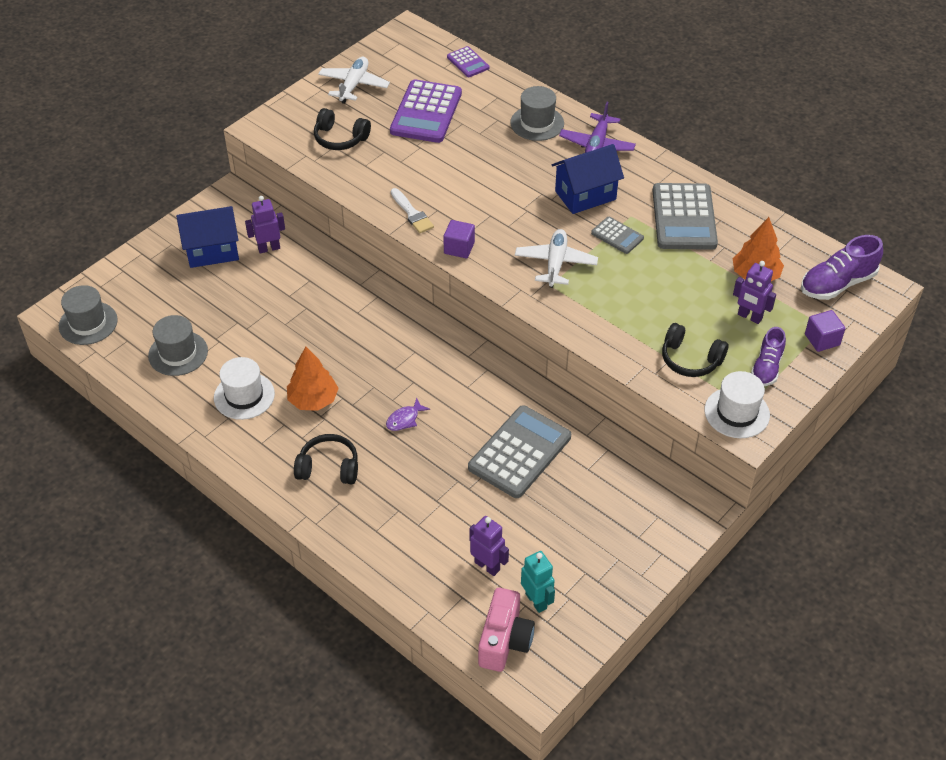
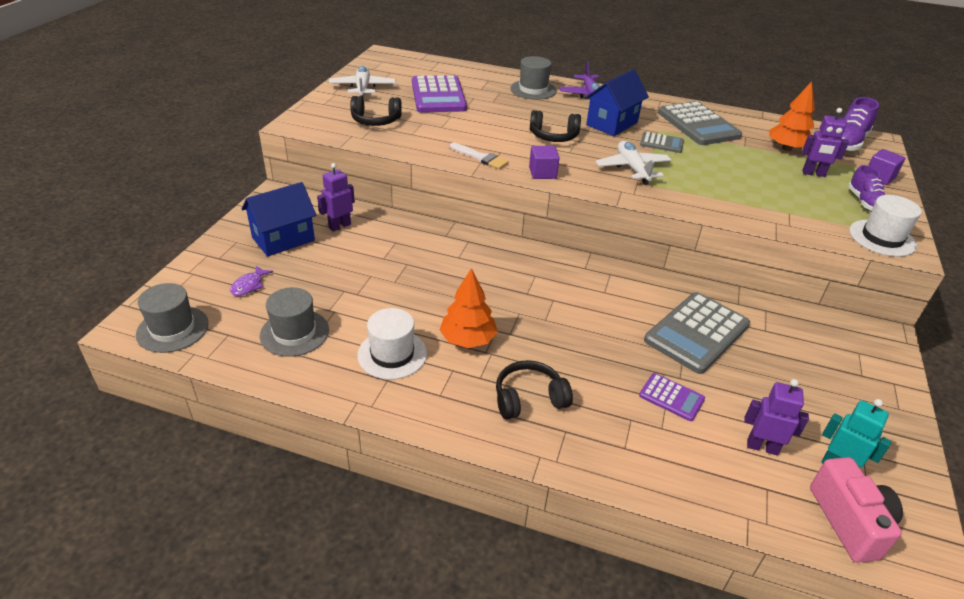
camera: 25 degrees left, 10 degrees down
(404, 419) = (570, 333): purple fish -> purple fish (249, 285)
(468, 62) = (447, 65): purple calculator -> purple calculator (671, 397)
(519, 452) = (697, 333): grey calculator -> grey calculator turned 150 degrees counterclockwise
(690, 359) = (805, 210): black headphones -> black headphones (553, 136)

